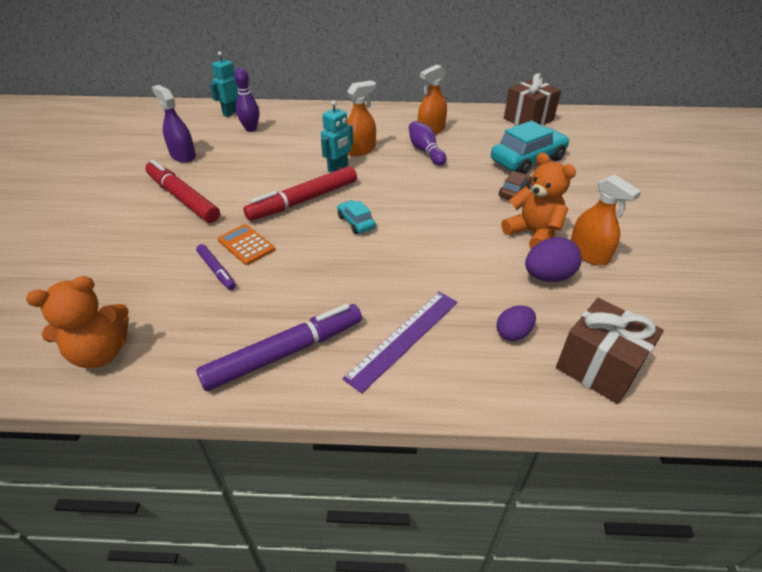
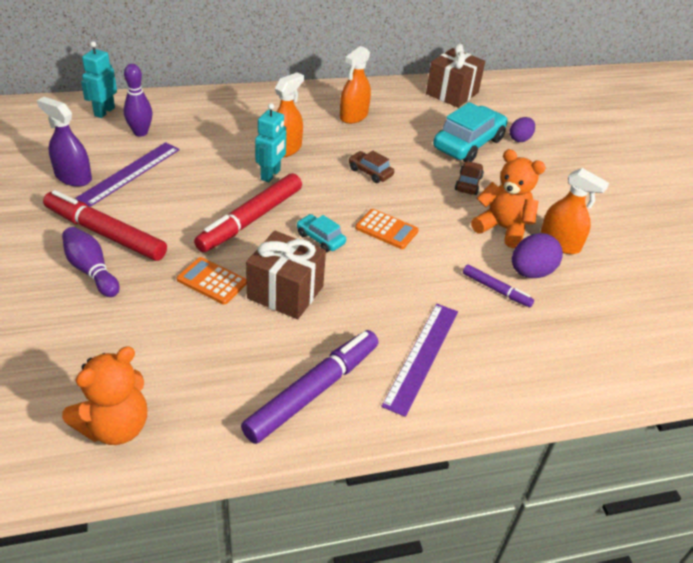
camera: 20 degrees left, 0 degrees up
(216, 271) = (194, 316): purple marker -> purple marker (496, 290)
(226, 156) = (129, 173): none -> purple ruler
(419, 222) = (386, 229): none -> orange calculator
(425, 151) = (358, 143): purple bowling pin -> purple bowling pin (91, 270)
(425, 174) = (370, 172): none -> brown car
(513, 333) = (519, 334): purple egg -> purple egg (520, 139)
(599, 367) = (601, 353): brown gift -> brown gift (285, 292)

